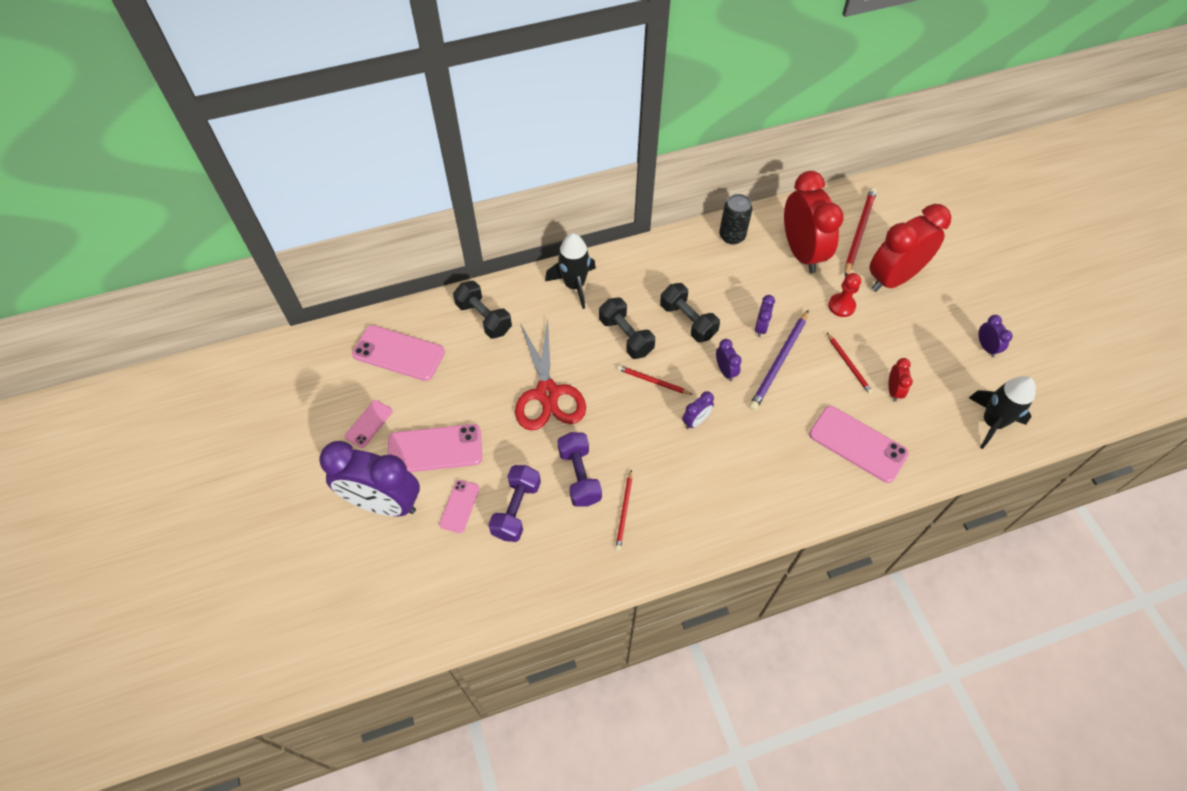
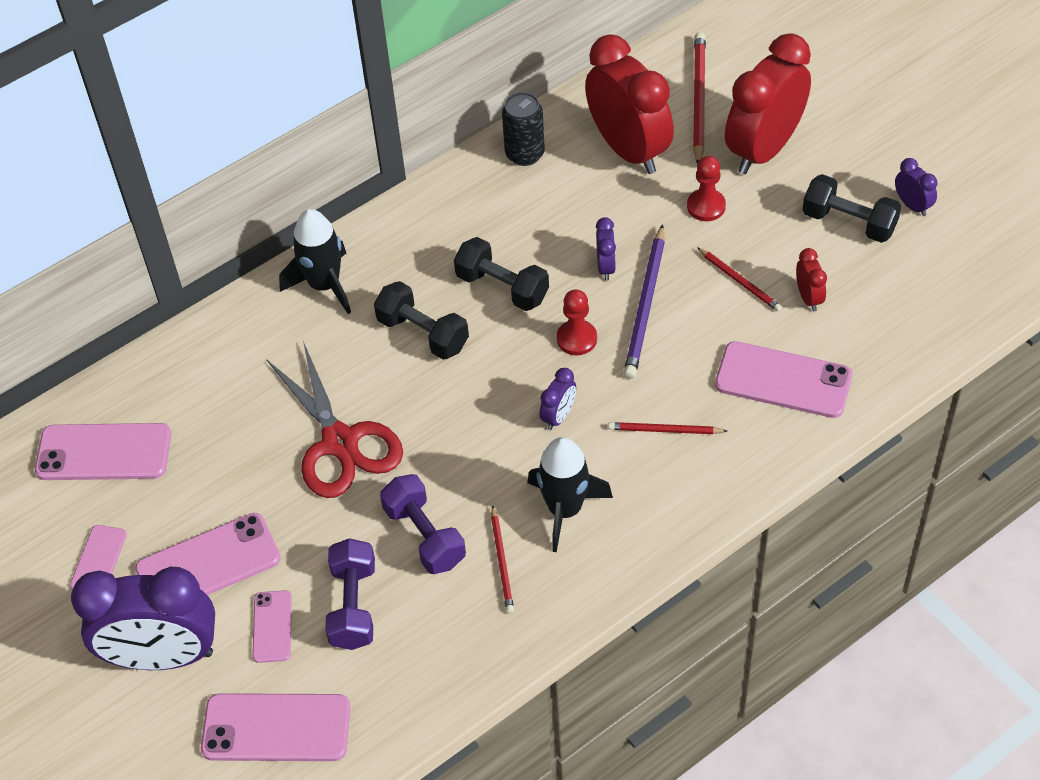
camera: 15 degrees left, 5 degrees down
(436, 579) = (276, 728): none -> pink phone
(484, 318) = (210, 368): black dumbbell -> black dumbbell (849, 222)
(653, 381) = (481, 382): red pencil -> red pencil (664, 430)
(725, 371) = (576, 339): purple clock -> red pawn
(992, 422) = (947, 300): black rocket -> black rocket (565, 509)

